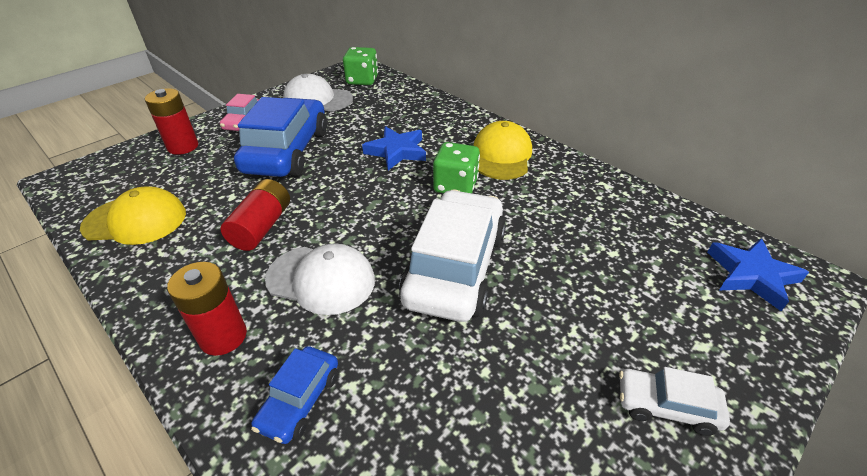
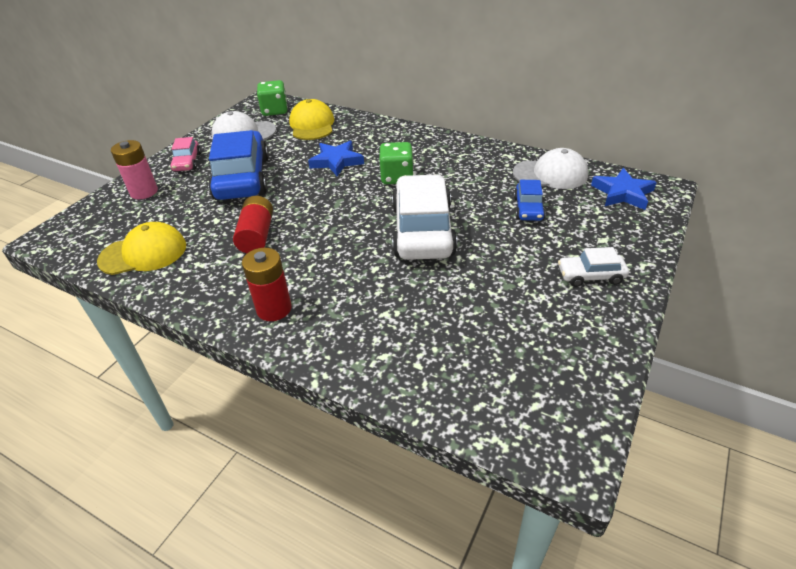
camera: 15 degrees left, 0 degrees up
(183, 146) = (144, 192): red battery -> pink battery
(300, 400) = (354, 329): blue car -> blue car (528, 209)
(321, 279) = (326, 259): white cap -> white cap (550, 174)
(502, 155) = (422, 149): yellow cap -> yellow cap (312, 125)

